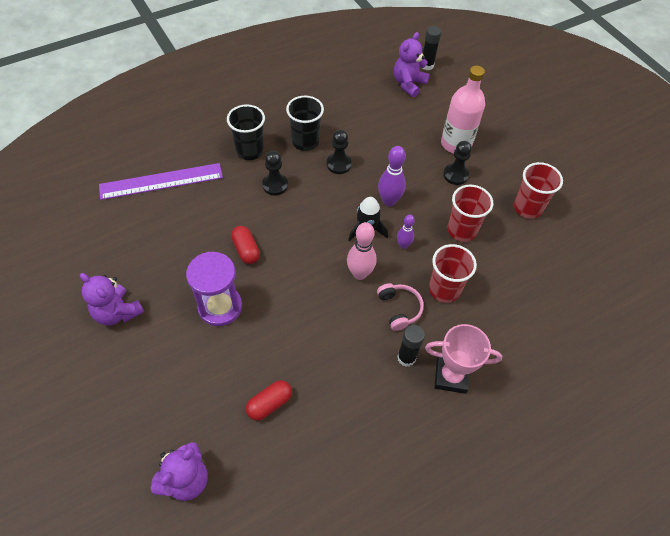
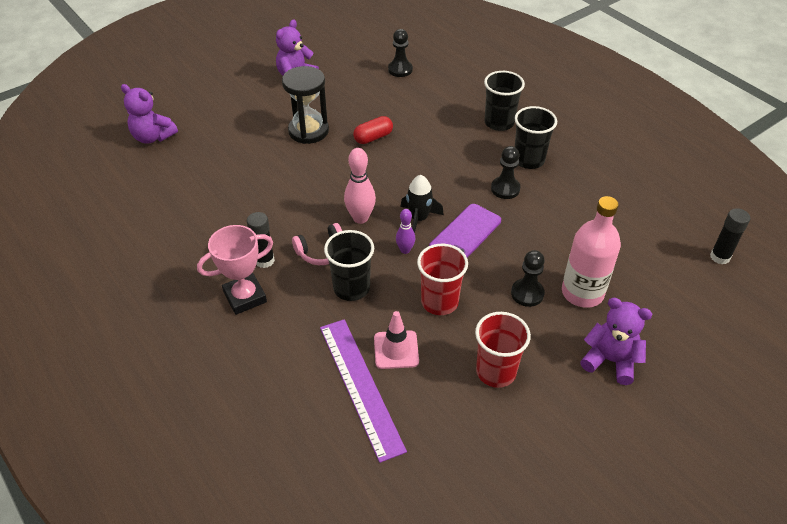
camera: 85 degrees right, 10 degrees down
(161, 181) = (439, 75): purple ruler -> purple ruler (360, 386)
(220, 307) = (308, 131): purple hourglass -> black hourglass
(269, 404) = (215, 173): red capsule -> none
(275, 185) = (459, 145): black pawn -> black pawn (400, 69)
(389, 201) = (465, 234): purple bowling pin -> purple phone
(408, 84) = (671, 240): purple teddy bear -> purple teddy bear (610, 361)
(444, 290) = (351, 288): red cup -> black cup
(451, 376) = (245, 297): pink trophy -> pink trophy turned 60 degrees clockwise
(509, 266) = (396, 350): none -> pink traffic cone

